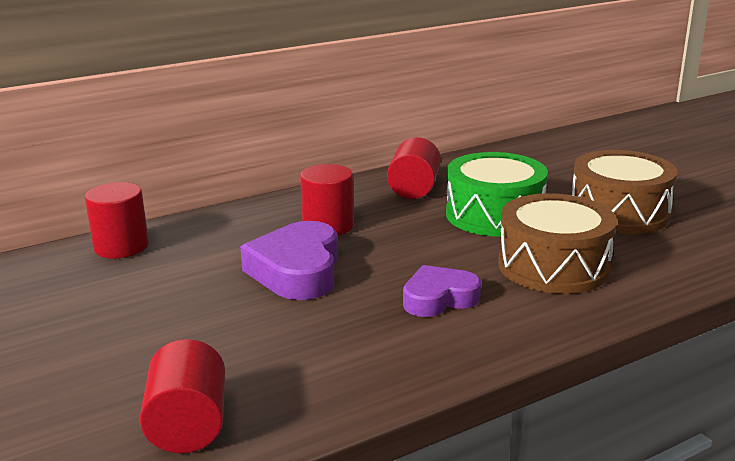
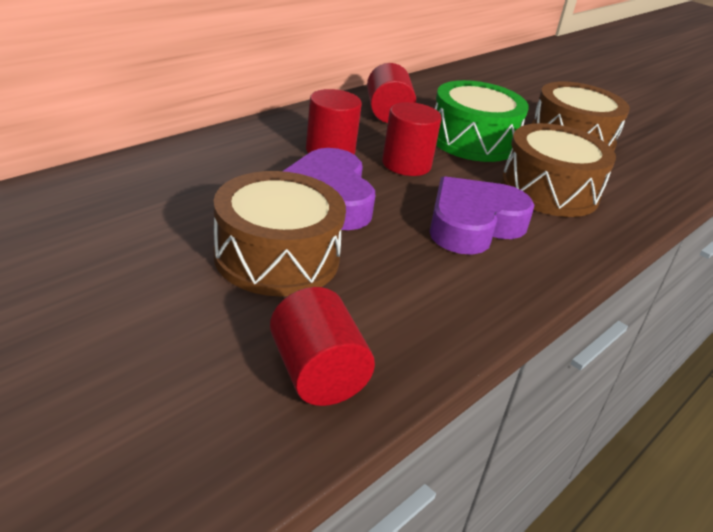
camera: 20 degrees left, 10 degrees up
(121, 247) = (130, 174): red cylinder -> red cylinder (406, 164)
(213, 322) = (277, 257): none -> brown drum
(439, 298) = (473, 225): purple heart -> purple heart, size x1.52

